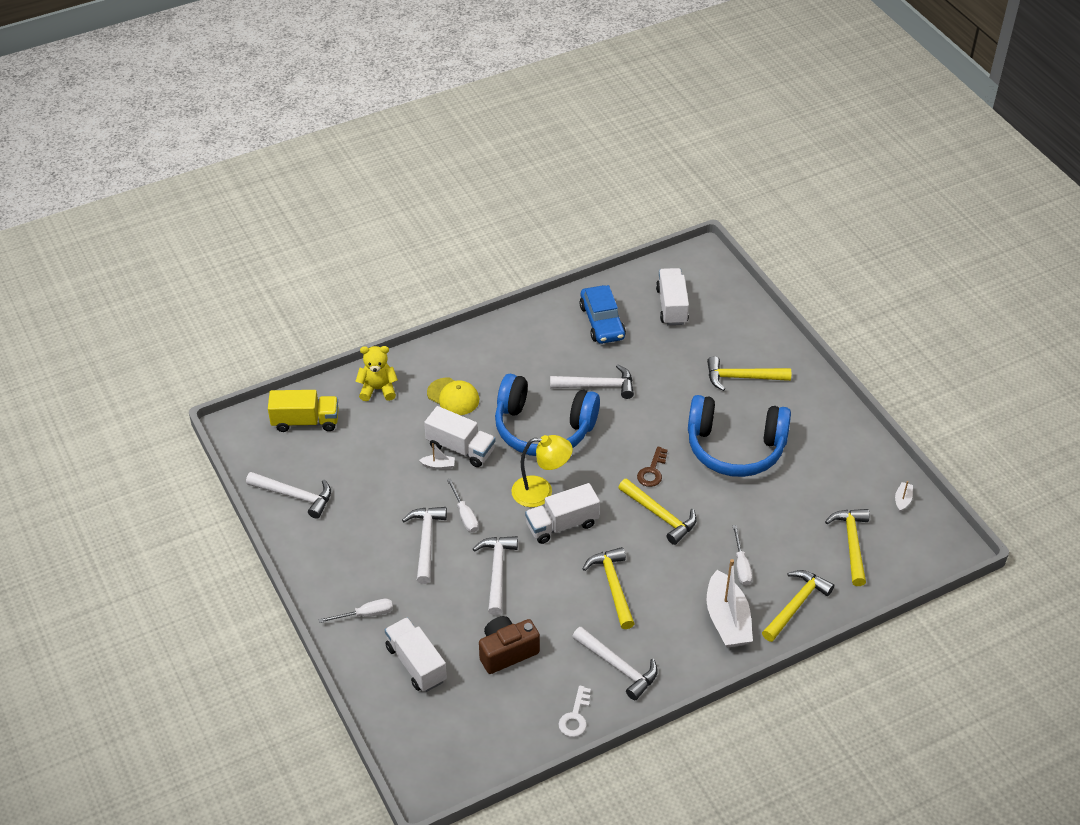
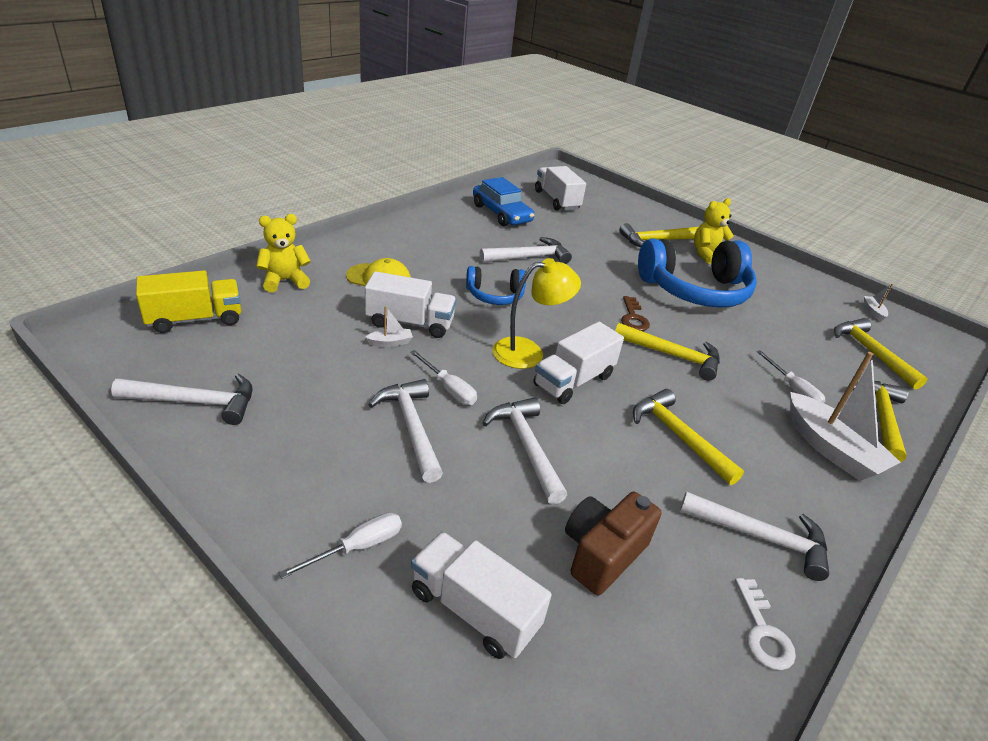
camera: 25 degrees left, 10 degrees down
(543, 428) = (495, 295): blue headphones -> blue headphones, size x0.51
(784, 403) = (707, 254): none -> yellow teddy bear

